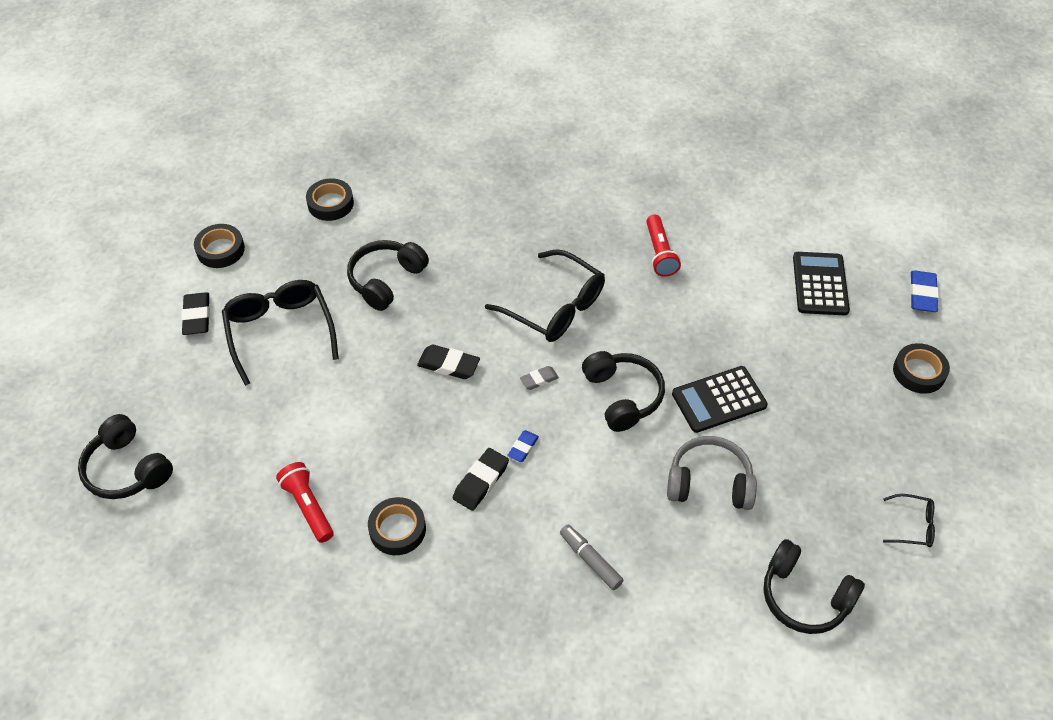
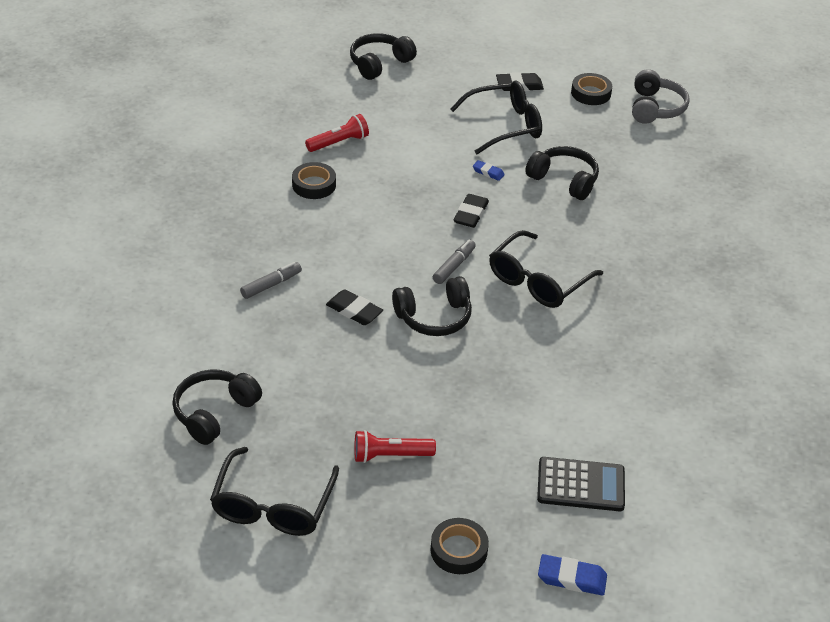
camera: 90 degrees right, 10 degrees down
(330, 203) = (652, 149): black tape -> none
(481, 481) = (352, 228): black eraser -> black eraser (354, 311)
(523, 448) = (383, 253): blue eraser -> blue eraser (488, 172)
(539, 379) = (454, 266): grey eraser -> grey marker
(659, 253) = (614, 359): red flashlight -> red flashlight (390, 455)
(709, 483) = (336, 365): grey headphones -> grey headphones (655, 108)
(719, 399) = (428, 382): black calculator -> none
(912, 525) = (273, 504): black glasses -> black glasses, size x2.08

